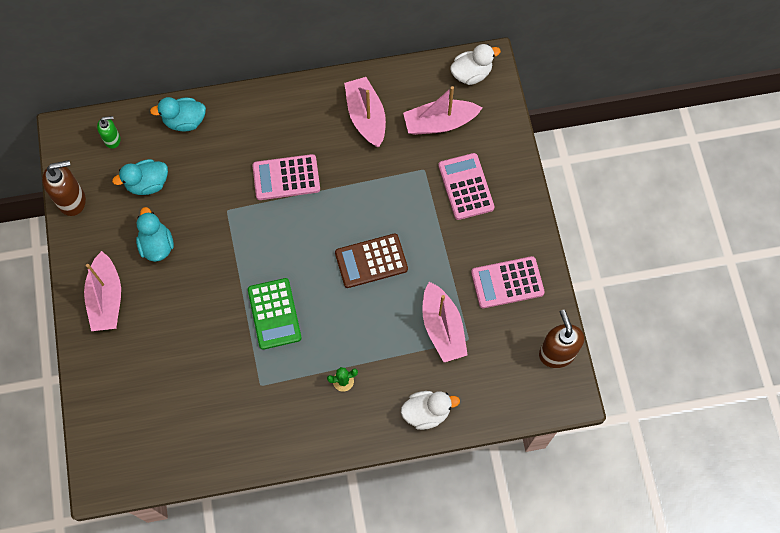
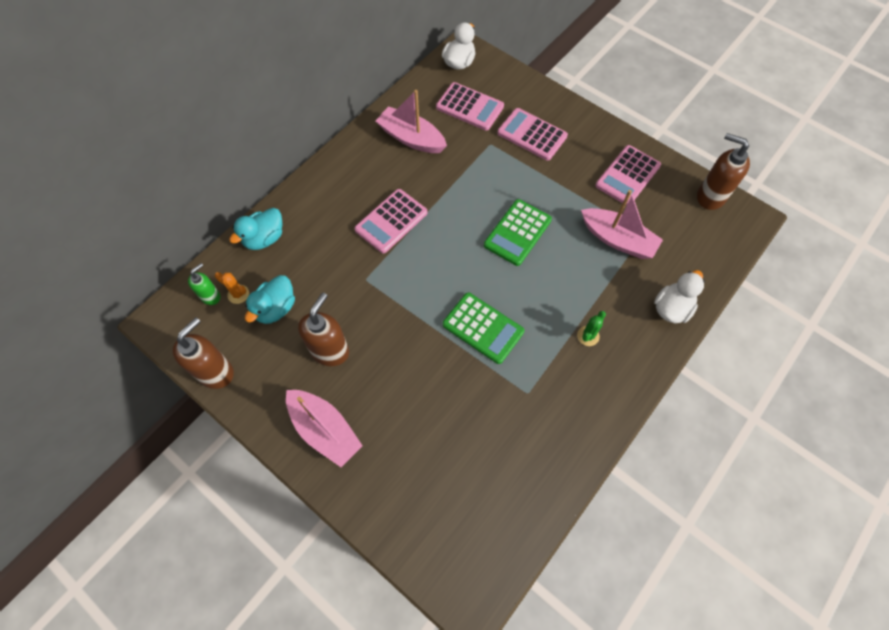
camera: 40 degrees left, 5 degrees down
(132, 152) = (238, 294): none -> orange cactus
(157, 245) = (330, 350): turquoise duck -> brown soap dispenser
(371, 261) = (517, 233): brown calculator -> green calculator
(439, 123) = (470, 107): pink boat -> pink calculator

